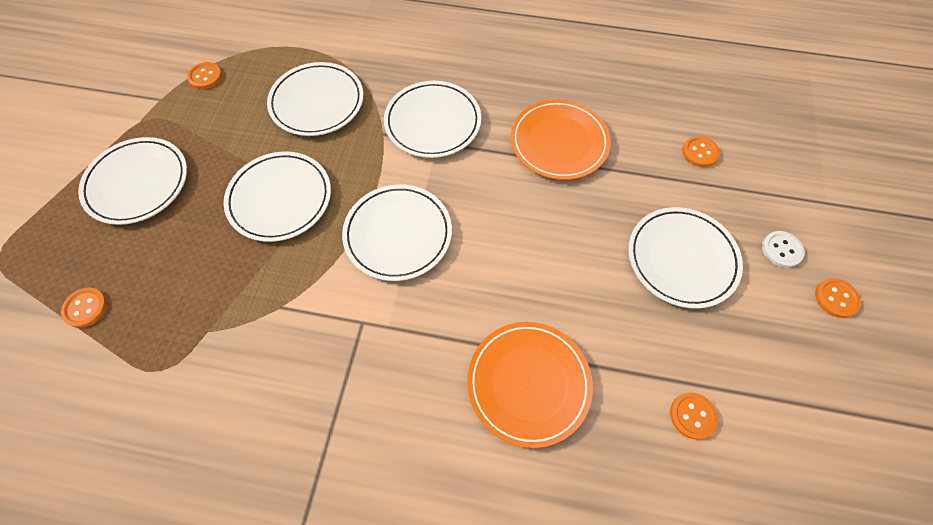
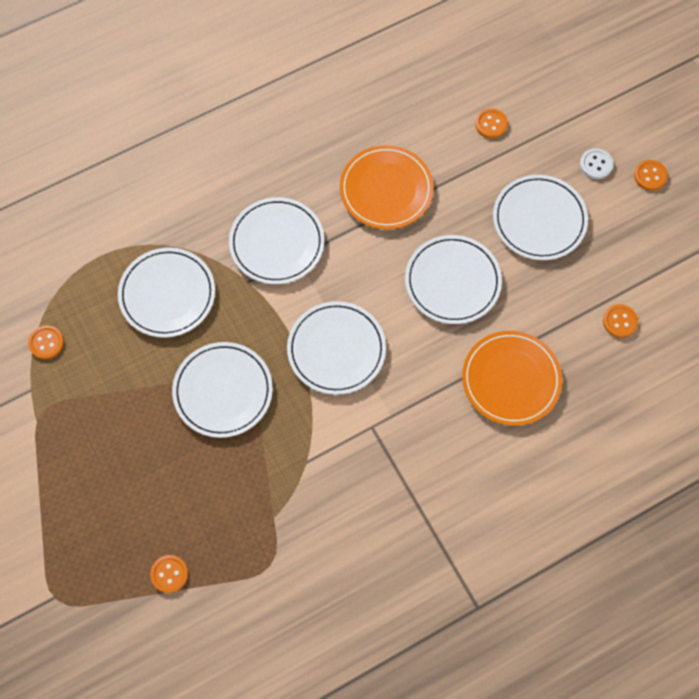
camera: 40 degrees left, 5 degrees up
(137, 183) = (97, 466): white plate -> white plate (452, 281)

